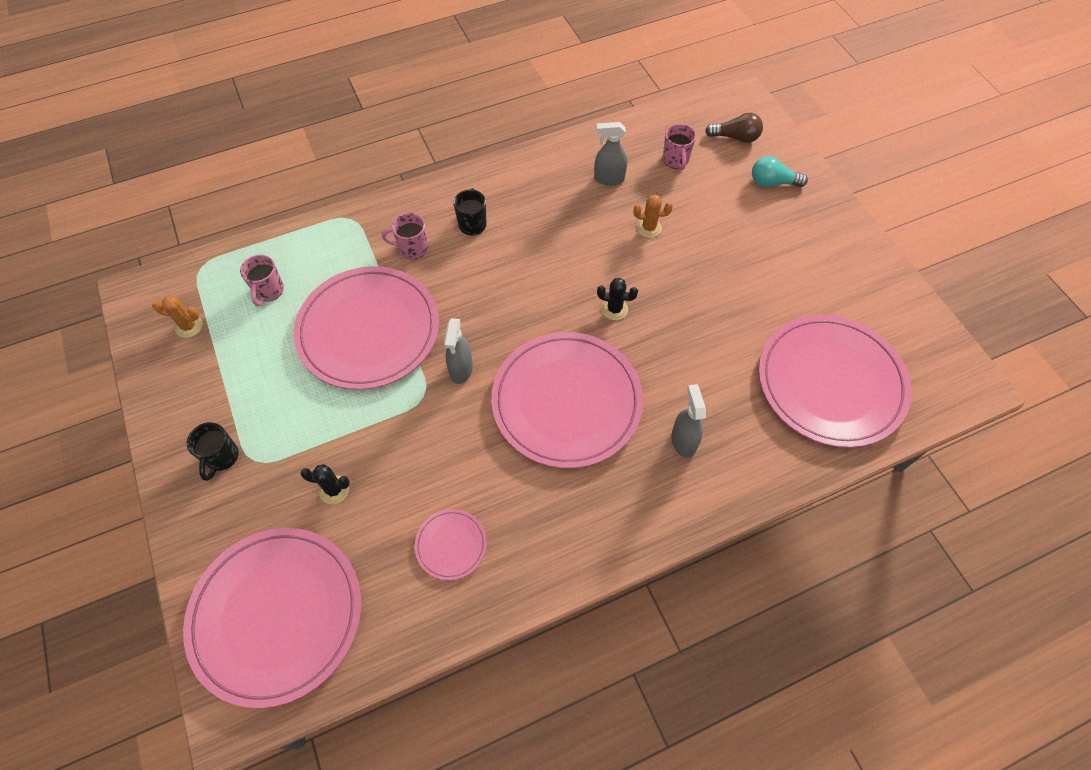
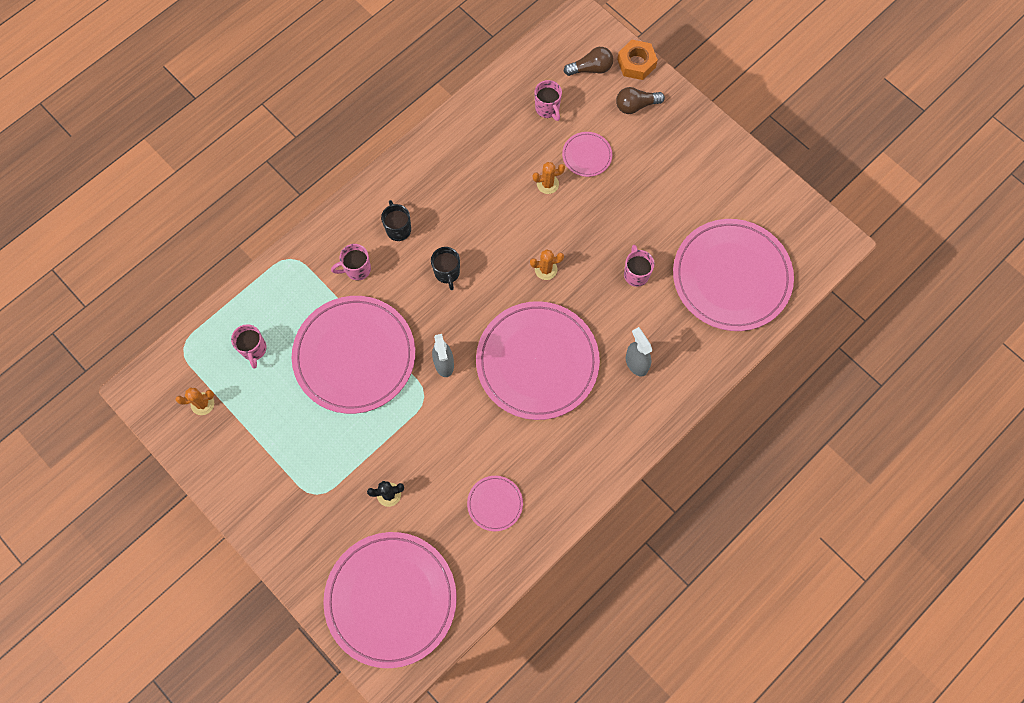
camera: 20 degrees left, 10 degrees up
(222, 457) = (288, 501): black mug -> black mug (447, 273)
(609, 179) = (497, 146): grey spray bottle -> none
(614, 309) = (546, 269): black cactus -> orange cactus
(702, 213) = (587, 155): none -> pink plate
(716, 345) = (636, 274): none -> pink mug
(772, 182) = (635, 105): turquoise light bulb -> brown light bulb
(786, 145) = (636, 63): none -> orange nut

